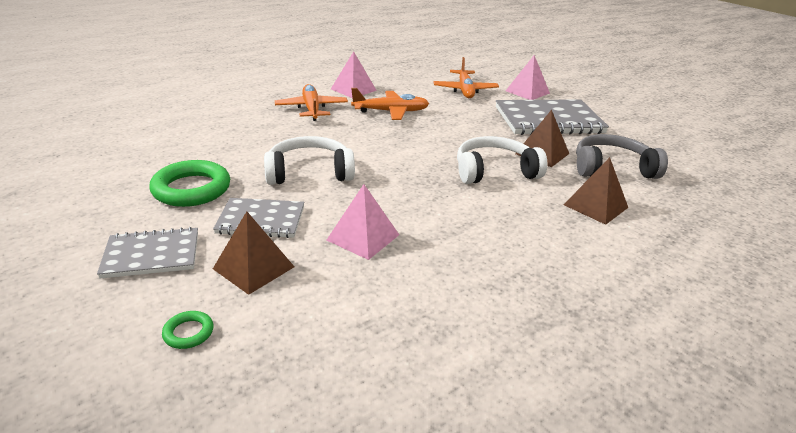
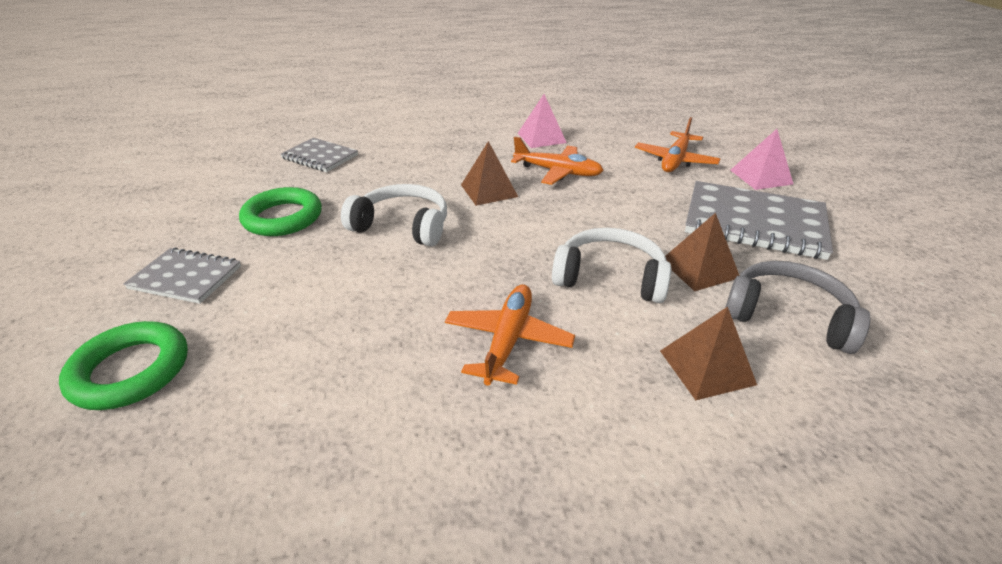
camera: 30 degrees right, 5 degrees up
(188, 333) = (131, 371): green ring -> green ring, size x2.20
(253, 268) = (248, 320): brown pyramid -> brown pyramid (489, 190)
(261, 220) = (306, 268): grey notebook -> grey notebook (320, 157)
(311, 109) = (475, 153): orange plane -> orange plane (508, 340)
(363, 237) = (379, 319): pink pyramid -> none

